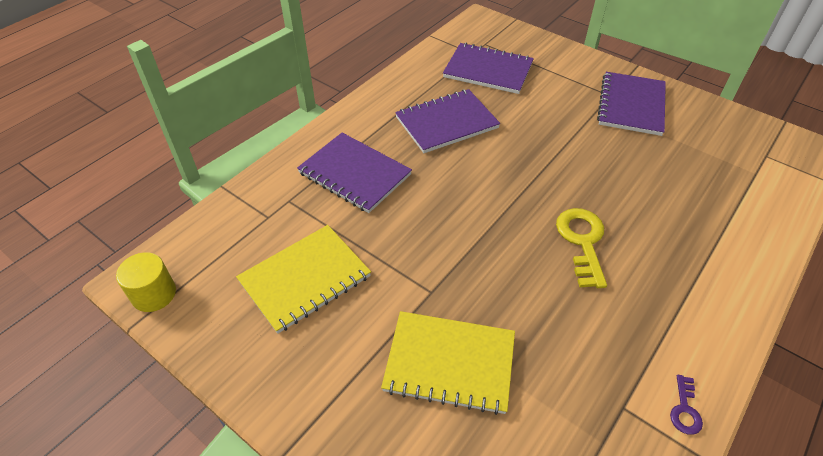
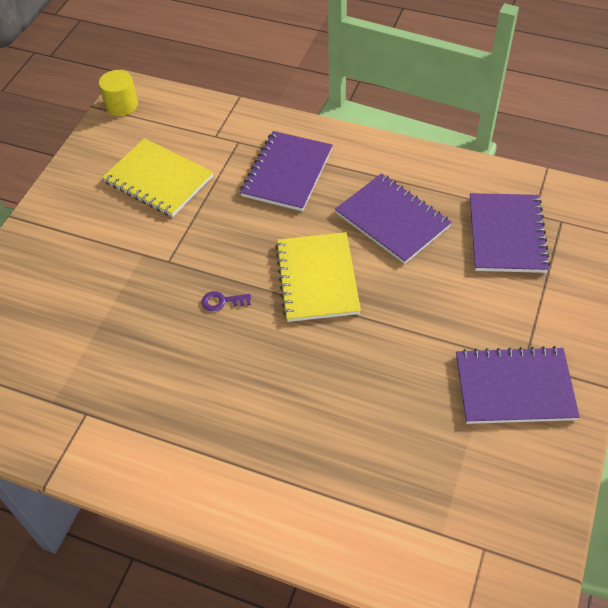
camera: 75 degrees right, 5 degrees up
(449, 362) = (102, 289): yellow notebook -> yellow notebook (317, 278)
(582, 242) = (262, 362): yellow key -> none
(685, 409) = (92, 460): purple key -> purple key (222, 301)

